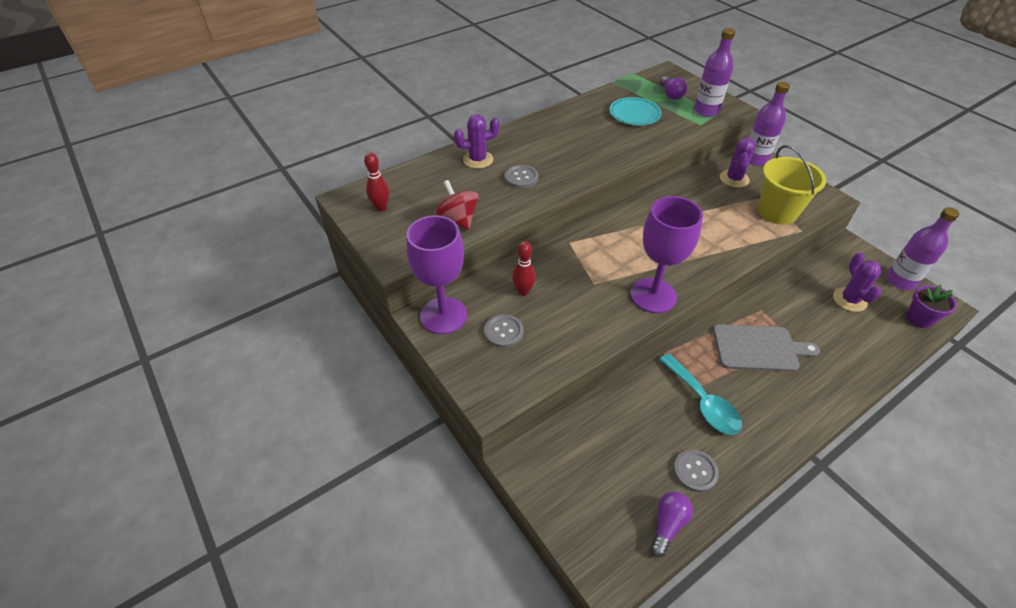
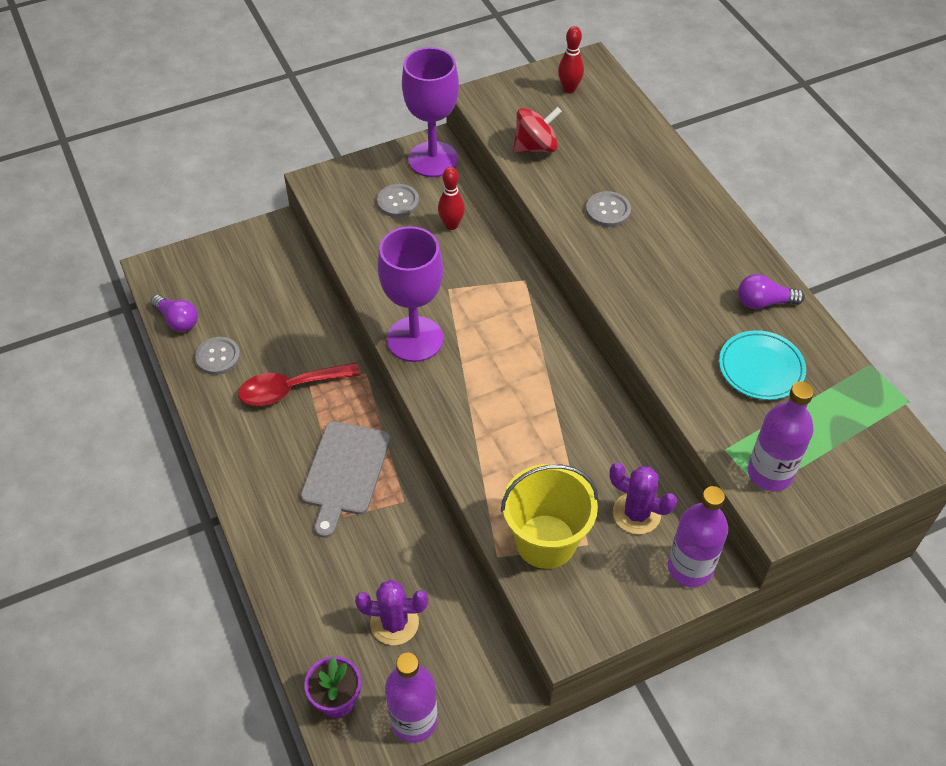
camera: 100 degrees right, 5 degrees up
(478, 160) = (653, 175): purple cactus -> none
(671, 94) = (826, 437): purple light bulb -> purple light bulb (764, 302)
(702, 402) = (290, 389): turquoise spoon -> red spoon

